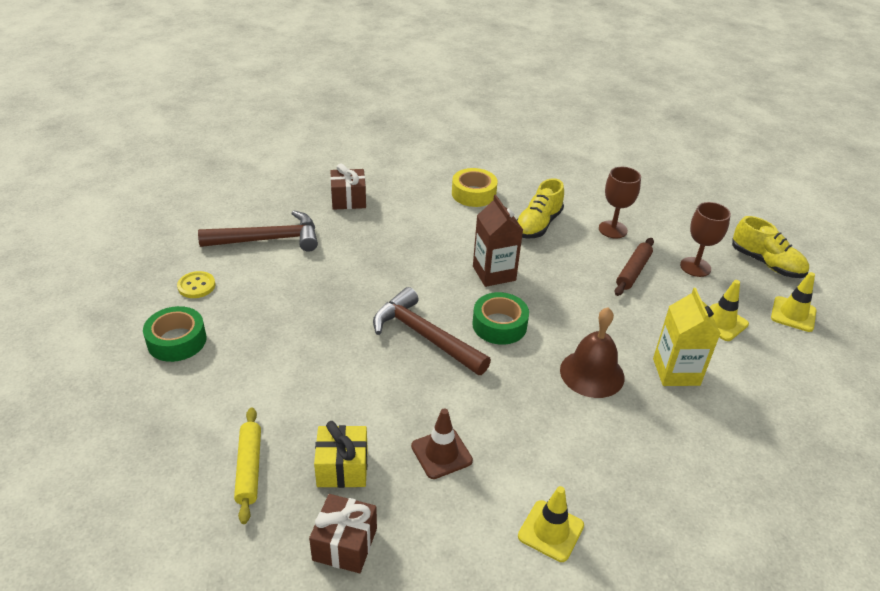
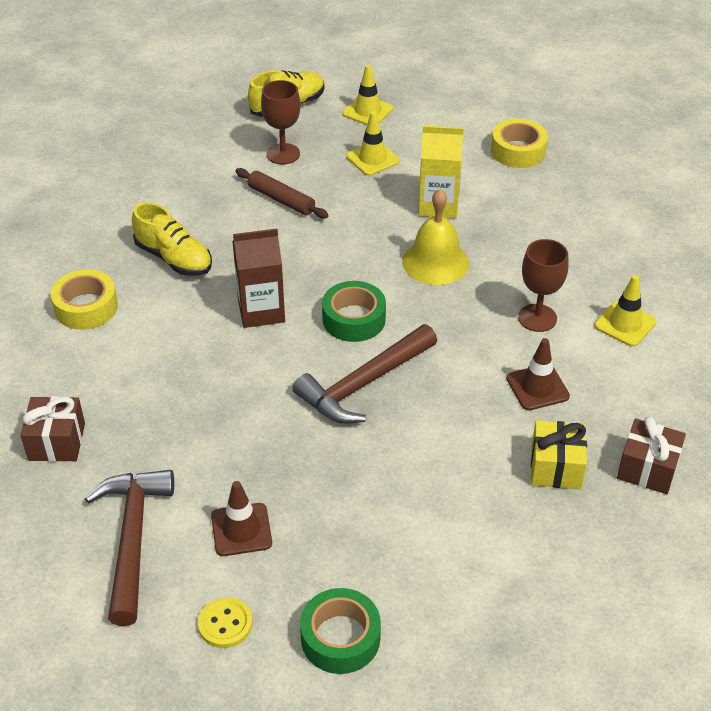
camera: 80 degrees left, 5 degrees up
(249, 468) = (557, 548): yellow rolling pin -> none
(274, 285) = (241, 530): none -> brown traffic cone
(592, 373) = (435, 262): brown bell -> yellow bell
(612, 229) = (200, 199): brown goblet -> brown goblet (537, 318)
(802, 433) = (518, 151): none -> yellow tape

